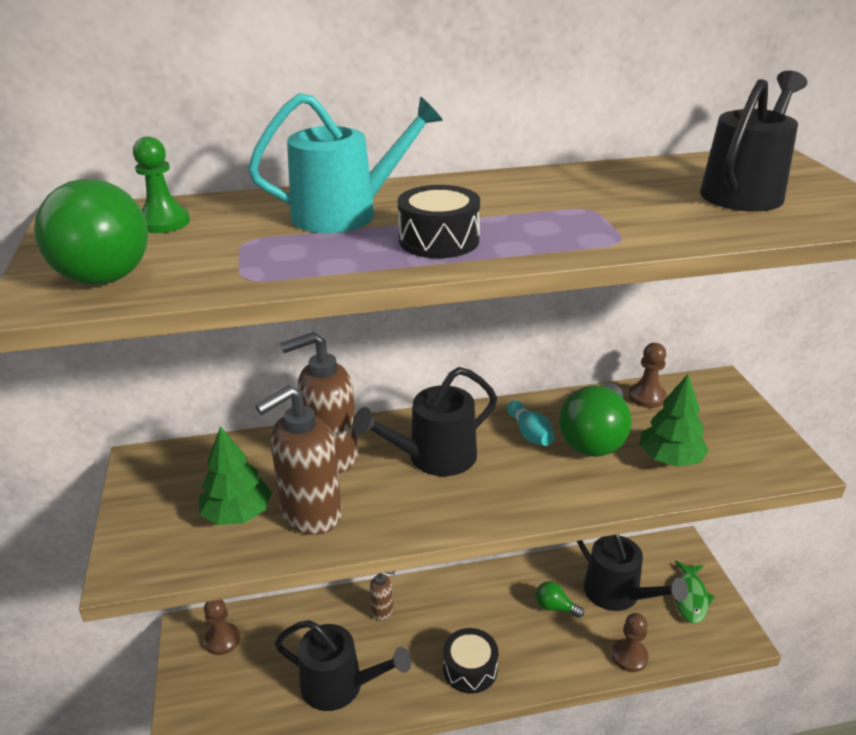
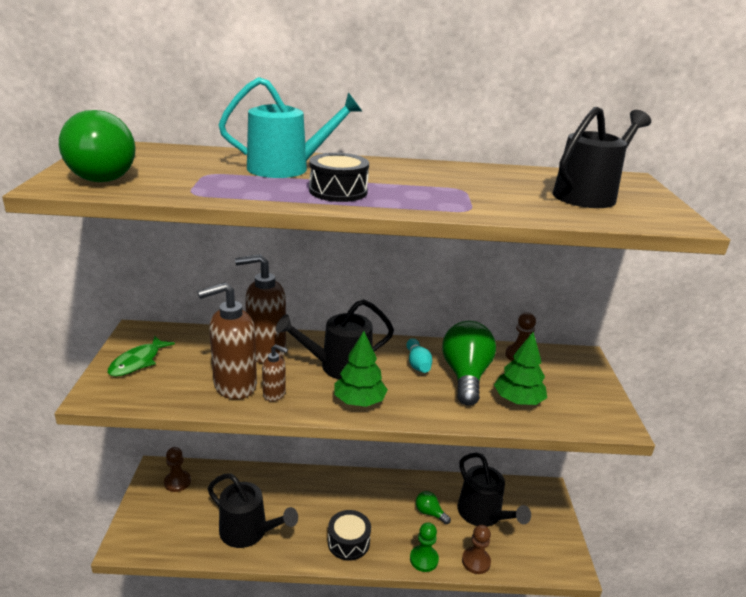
camera: 10 degrees right, 5 degrees down
(164, 222) = (163, 157): green pawn -> green pawn (424, 559)
(237, 514) = (185, 376): green tree -> green tree (359, 401)
(382, 610) = (298, 487): brown soap dispenser -> brown soap dispenser (274, 394)
(595, 438) = (465, 376): green light bulb -> green light bulb turned 150 degrees clockwise
(690, 597) = (541, 529): green fish -> green fish (138, 362)

